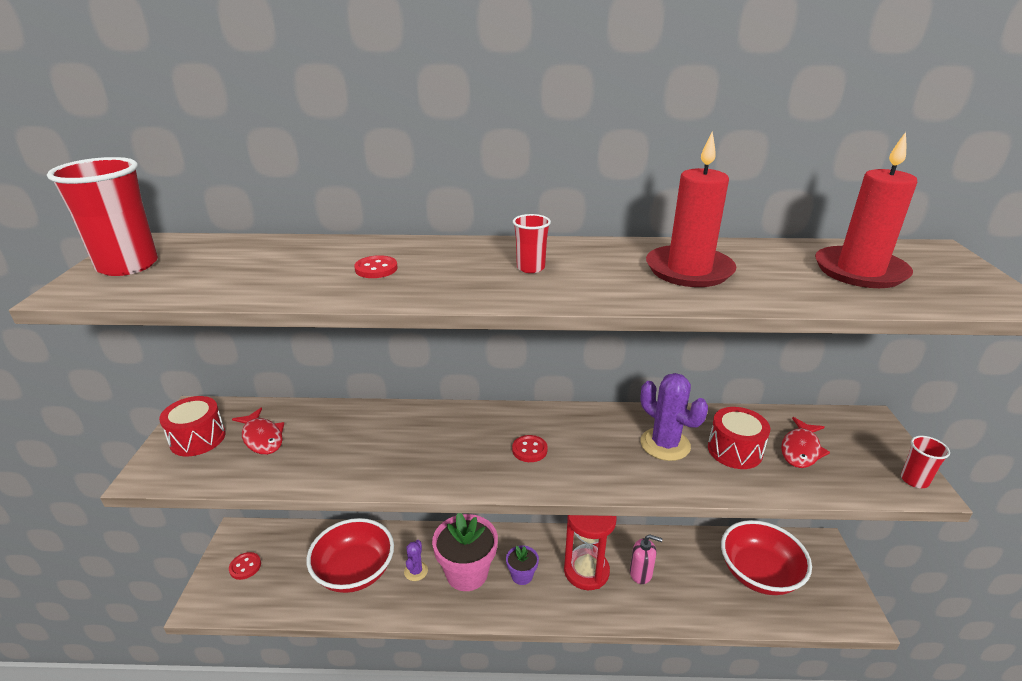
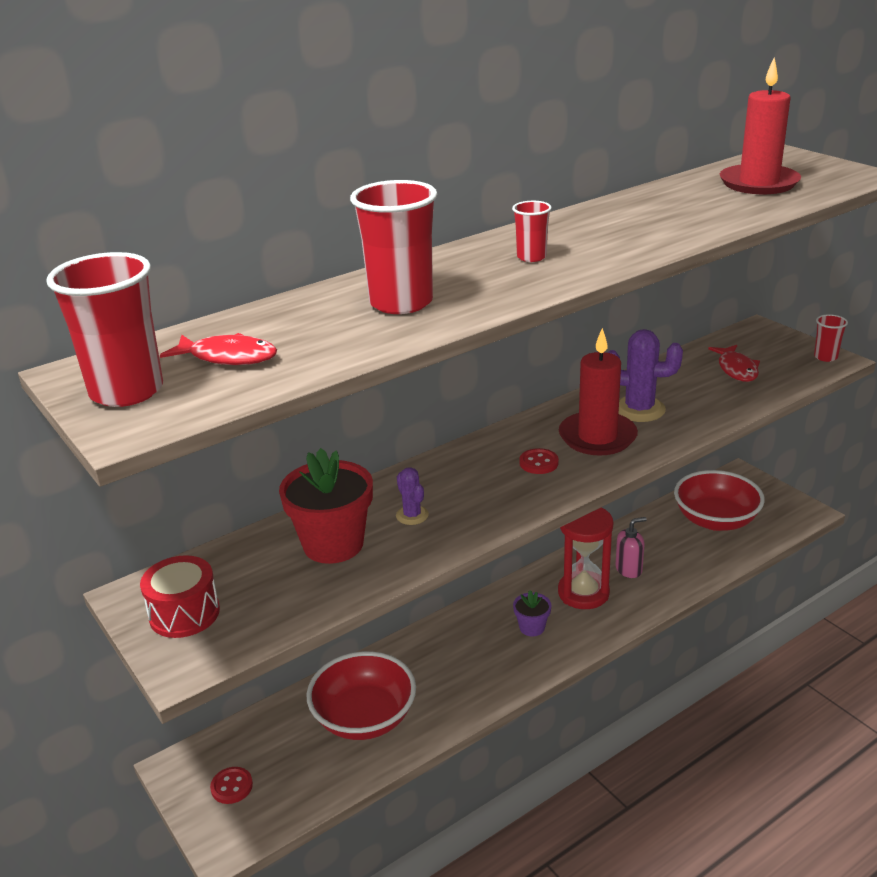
camera: 35 degrees left, 0 degrees up
(262, 438) = (260, 577): red fish -> red fish (228, 357)
(326, 438) = (333, 544): none -> red flower pot
(376, 269) = (401, 303): red button -> red cup
(416, 571) = (428, 681): purple cactus -> purple cactus (412, 515)
(467, 573) = (479, 654): pink flower pot -> none
(689, 270) = (650, 219): red candle -> red candle (597, 437)
(734, 450) = (693, 390): red drum -> none

